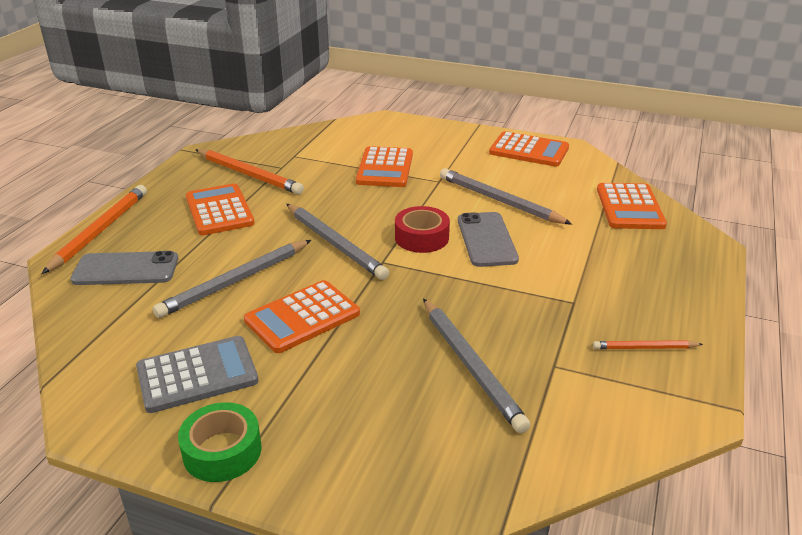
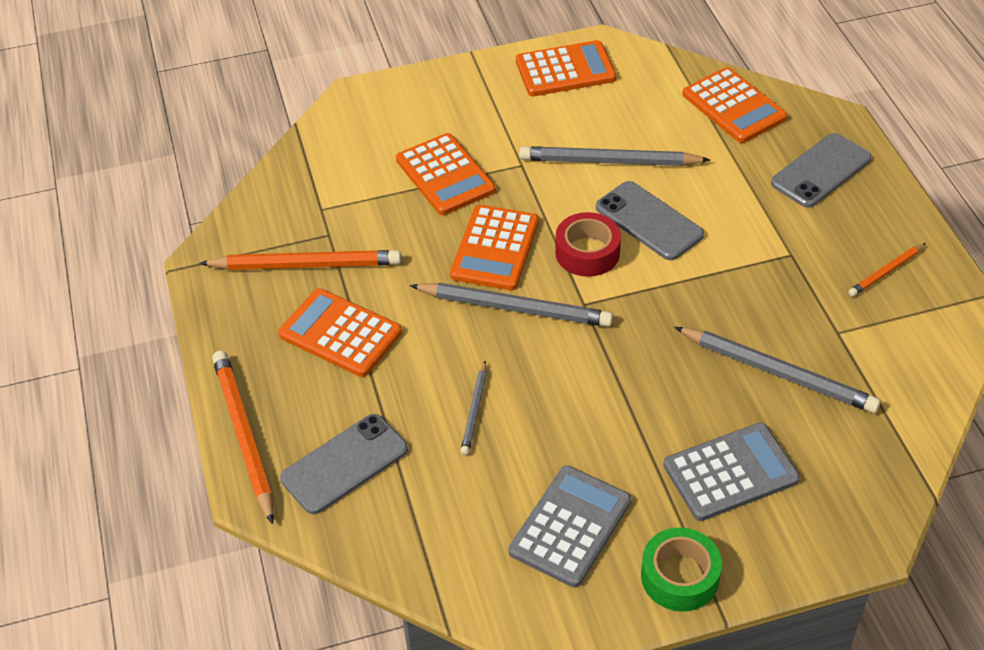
camera: 35 degrees left, 15 degrees up
(235, 281) = (474, 411): grey pencil -> grey pencil, size x0.53
(302, 317) = (587, 411): orange calculator -> orange calculator (495, 248)
(351, 407) = (730, 472): none -> grey calculator
(659, 266) = (820, 171): none -> grey phone

